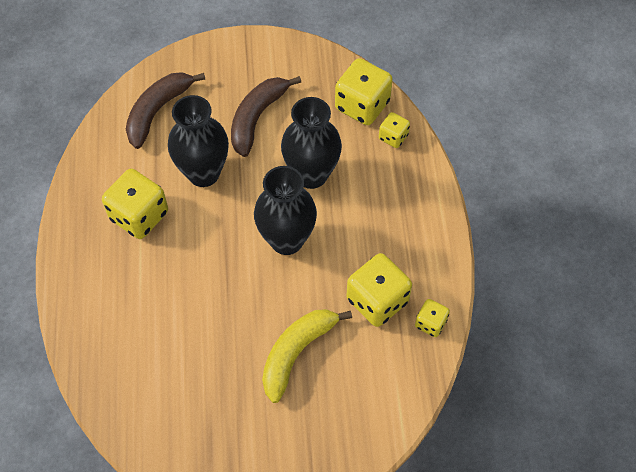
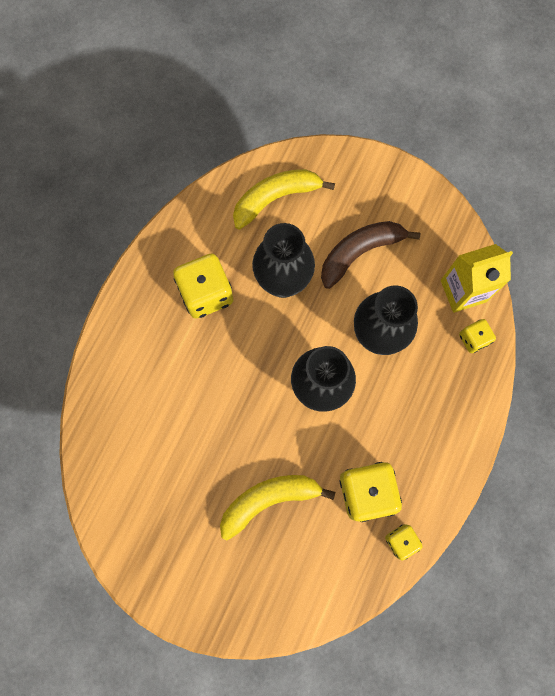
camera: 30 degrees right, 15 degrees up
(158, 111) = (275, 198): brown banana -> yellow banana
(362, 105) = (463, 291): yellow dice -> yellow carton

